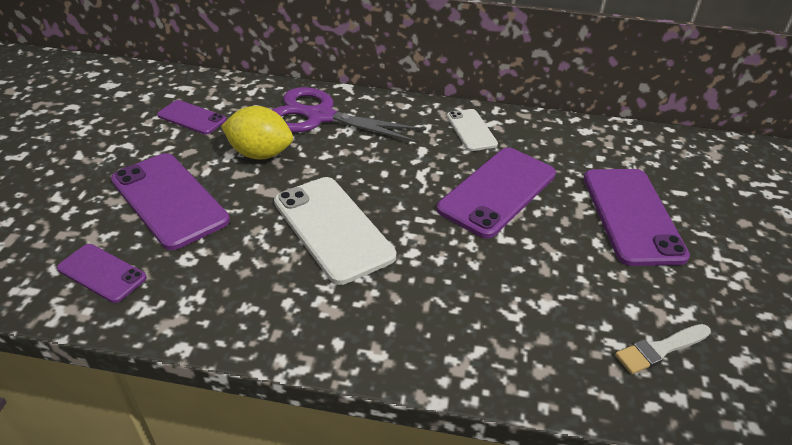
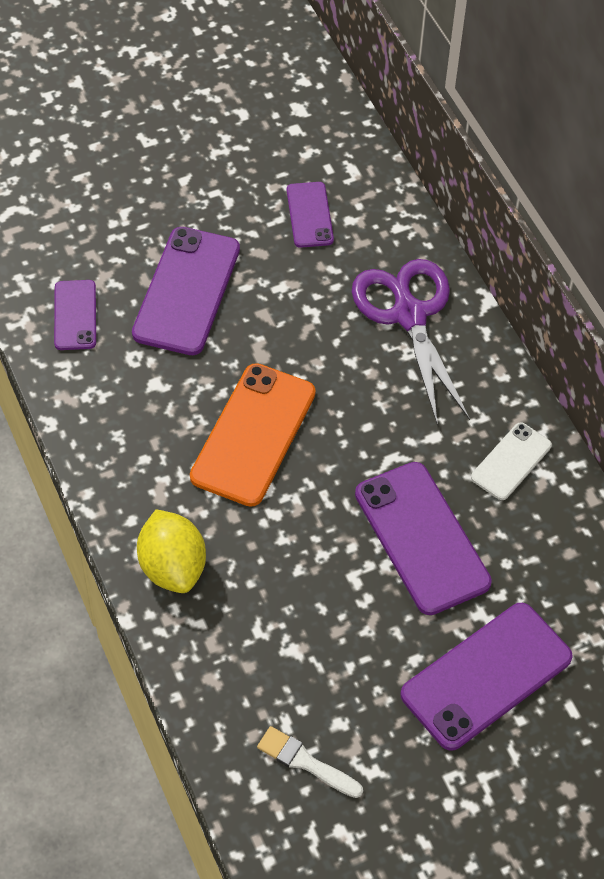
camera: 55 degrees right, 15 degrees up
(260, 154) = (306, 309): yellow lemon -> yellow lemon (172, 567)
(333, 228) = (253, 435): white phone -> orange phone
(497, 191) = (422, 538): purple phone -> purple phone turned 60 degrees clockwise

